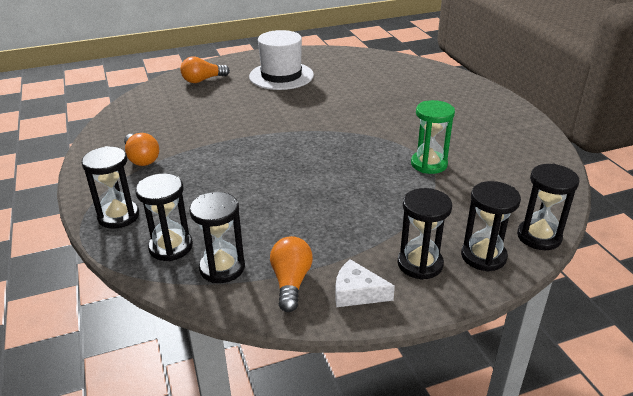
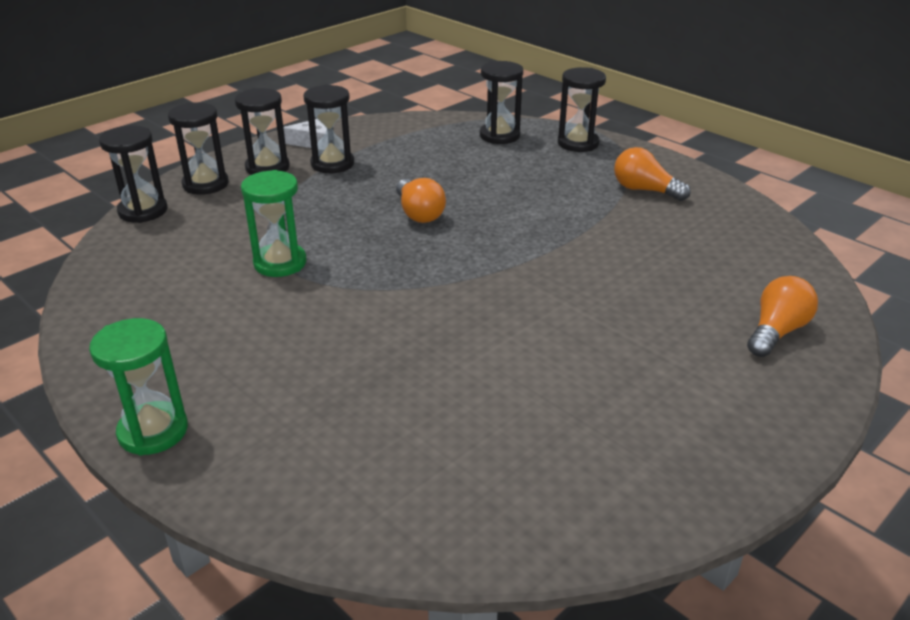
camera: 155 degrees right, 0 degrees up
(222, 268) = (440, 133): black hourglass -> black hourglass (332, 164)
(281, 76) = (652, 386): white hat -> none
(291, 282) = (375, 137): orange light bulb -> orange light bulb (419, 213)
(501, 102) = (153, 431): none -> green hourglass

